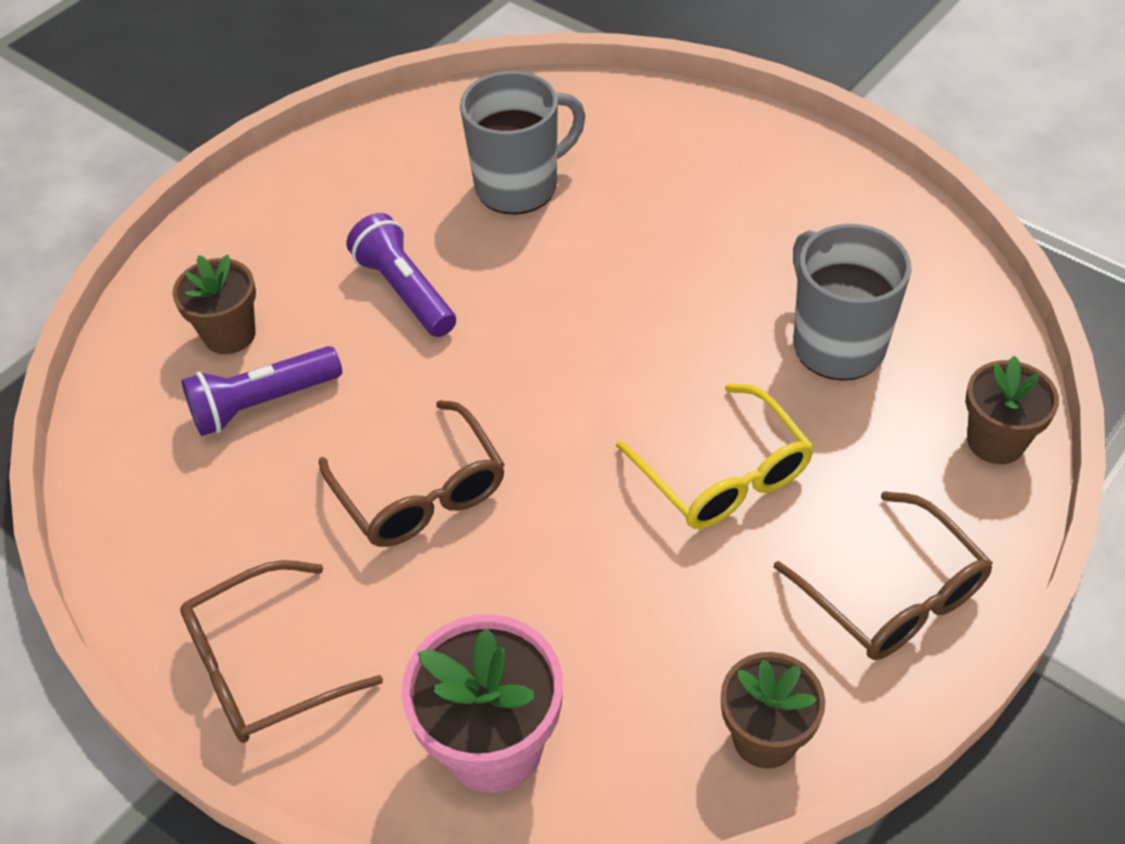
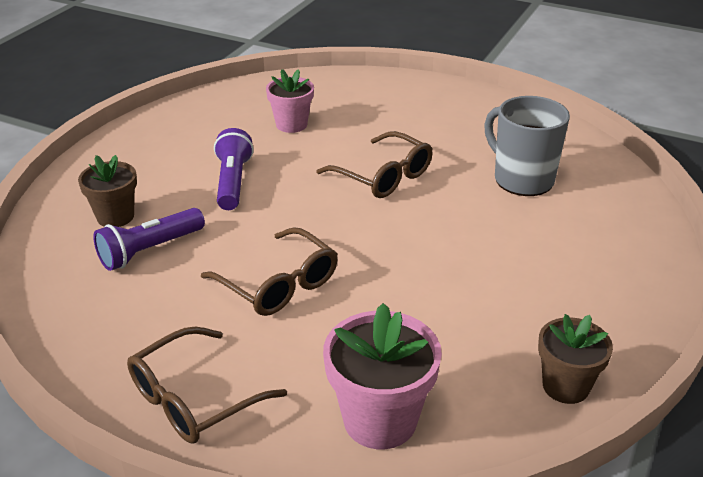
camera: 15 degrees left, 15 degrees down
(405, 291) = (233, 182): purple flashlight -> purple flashlight turned 45 degrees clockwise
(519, 186) = (291, 124): grey mug -> pink flower pot
(723, 475) = (479, 251): yellow glasses -> none
(893, 595) = (613, 298): brown glasses -> brown glasses (383, 176)
(995, 441) = (639, 214): brown flower pot -> none

